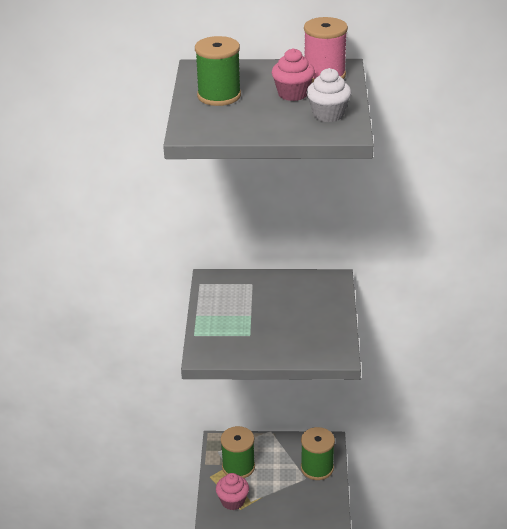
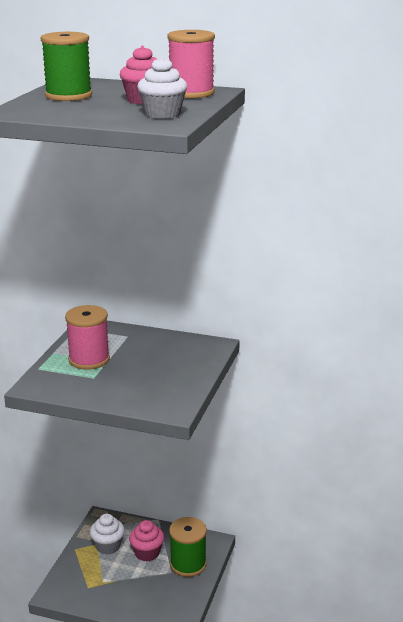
camera: 15 degrees right, 10 degrees down
(233, 316) = (89, 359): none -> pink spool
(233, 501) = (85, 578): pink cupcake -> pink cupcake (147, 553)
(238, 467) = (108, 546): green spool -> white cupcake

